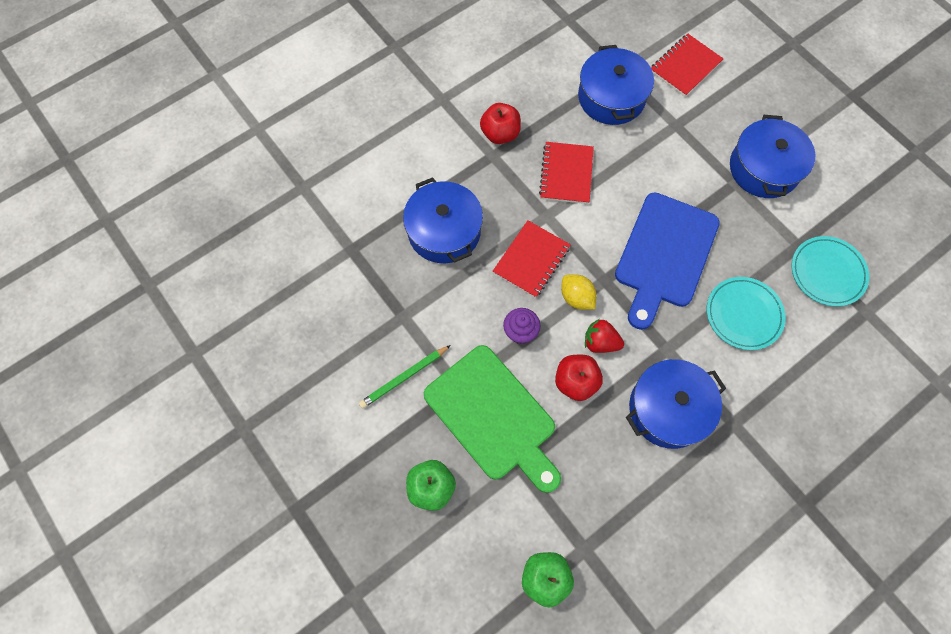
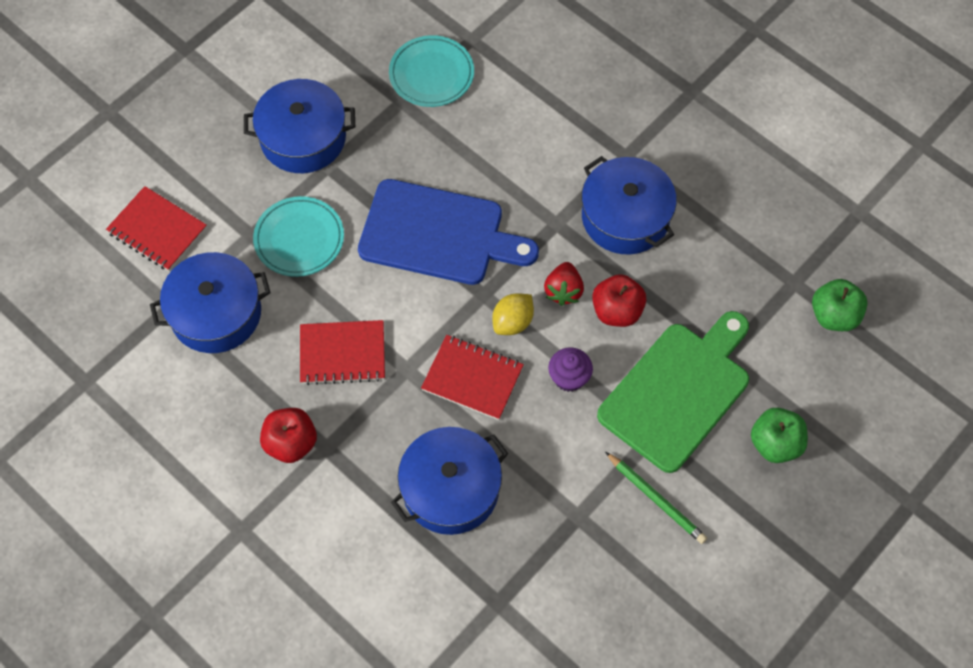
camera: 100 degrees left, 5 degrees down
(743, 314) = (499, 151): turquoise plate -> turquoise plate (299, 239)

